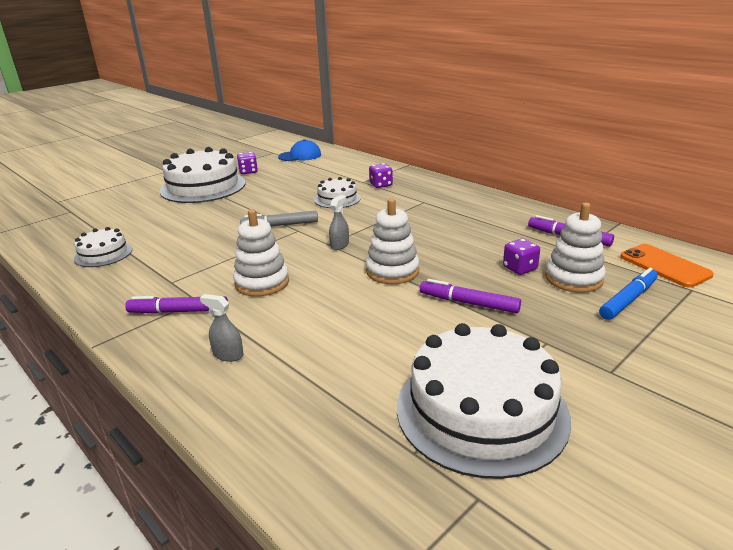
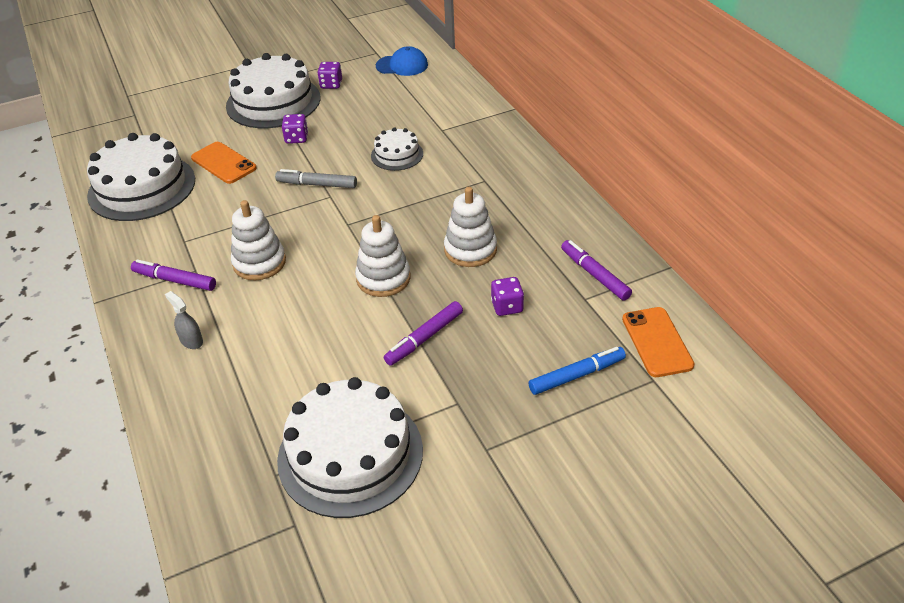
camera: 20 degrees right, 15 degrees up
(103, 254) = (142, 187): white cake -> white cake, size x1.95
(180, 226) = (223, 163): none -> orange phone
(339, 245) = (357, 228): grey spray bottle -> none
(381, 185) = (457, 140): purple dice -> purple dice (296, 138)
(468, 303) = (424, 338): purple marker -> purple marker turned 90 degrees counterclockwise
(574, 278) = (548, 334): white stacking toy -> white stacking toy (470, 250)

